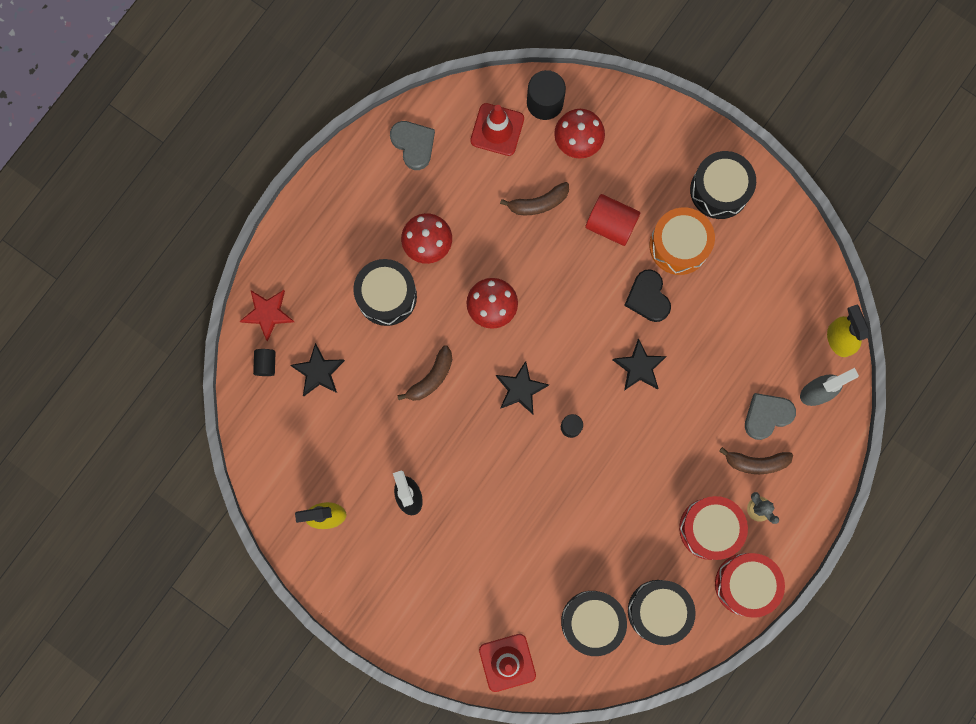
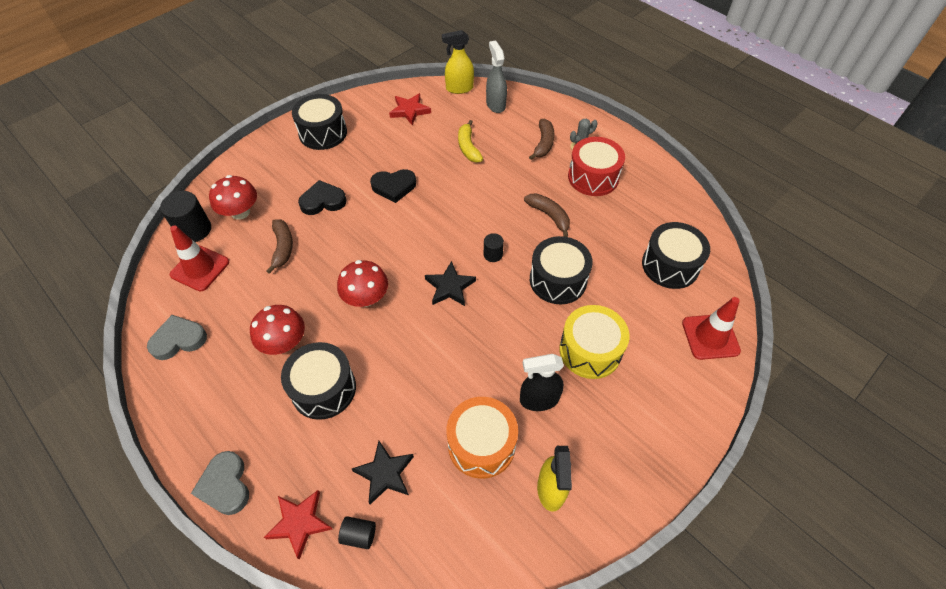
camera: 80 degrees left, 25 degrees down
(431, 378) = (420, 360): brown banana -> brown banana (549, 216)
(470, 541) = (590, 350): none -> yellow drum
(611, 224) = (323, 201): red cylinder -> black heart
(639, 367) = (451, 201): black star -> none
(658, 611) = (660, 218): black drum -> black drum (558, 280)
(679, 245) = (357, 162): orange drum -> orange drum (481, 444)
(730, 371) = (468, 147): none -> yellow banana
(745, 584) = (639, 163): red drum -> none
(767, 415) = (508, 132): grey heart -> grey heart (225, 485)
(781, 285) = (409, 111): none -> red star

